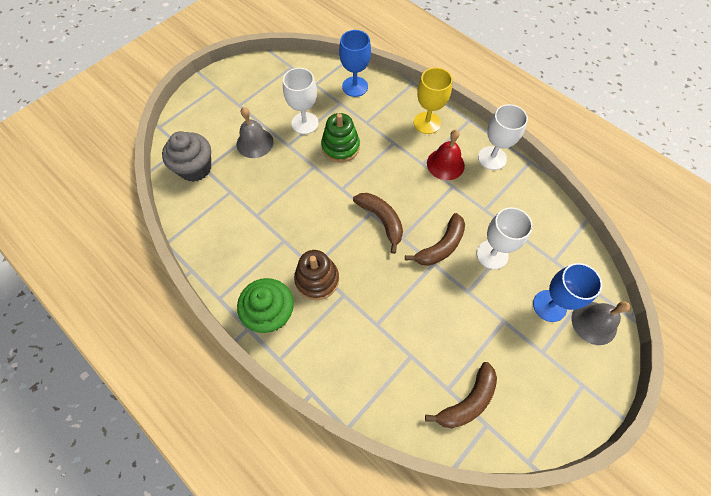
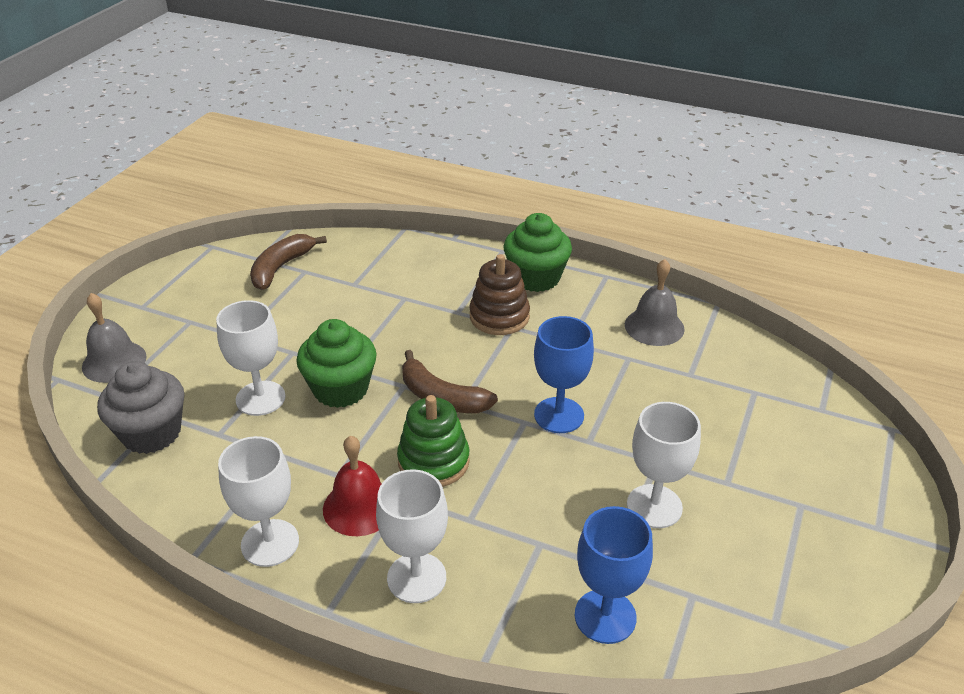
camera: 160 degrees right, 25 degrees down
(195, 168) = (769, 388): grey cupcake -> grey cupcake (151, 433)
(255, 143) = (713, 448): grey bell -> grey bell (654, 326)
(340, 147) = (563, 483): green stacking toy -> green stacking toy (433, 461)
(427, 123) = (416, 578): yellow goblet -> white goblet
(441, 246) = (340, 389): brown banana -> green cupcake
(549, 306) = (175, 364): blue goblet -> blue goblet (559, 415)

